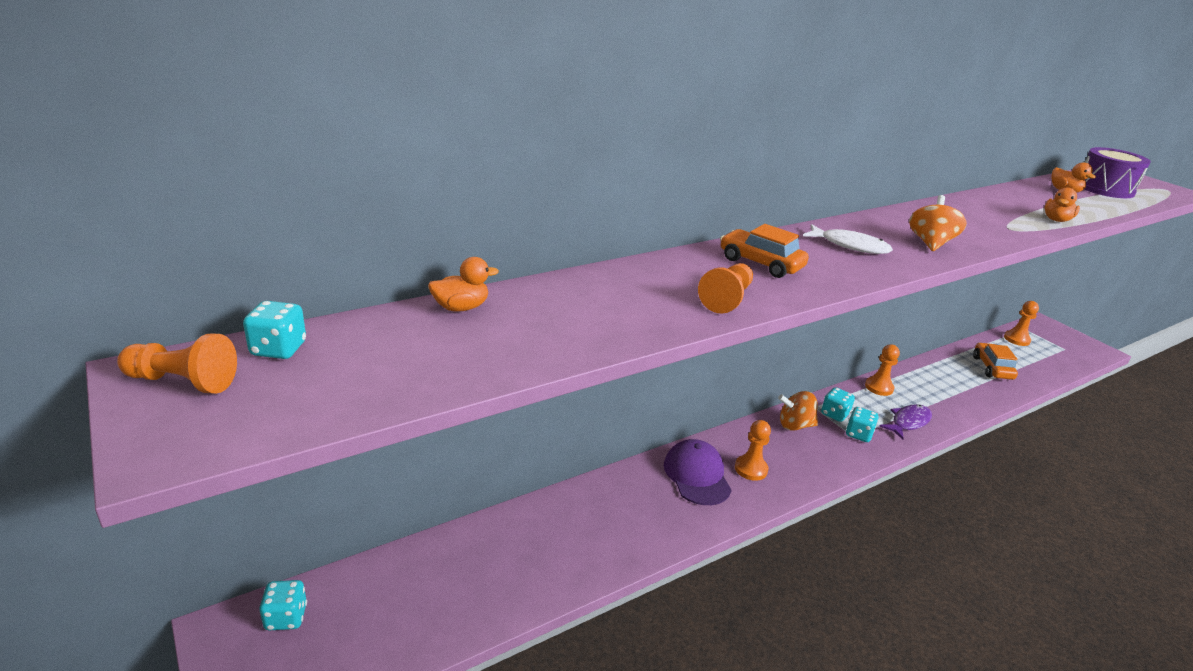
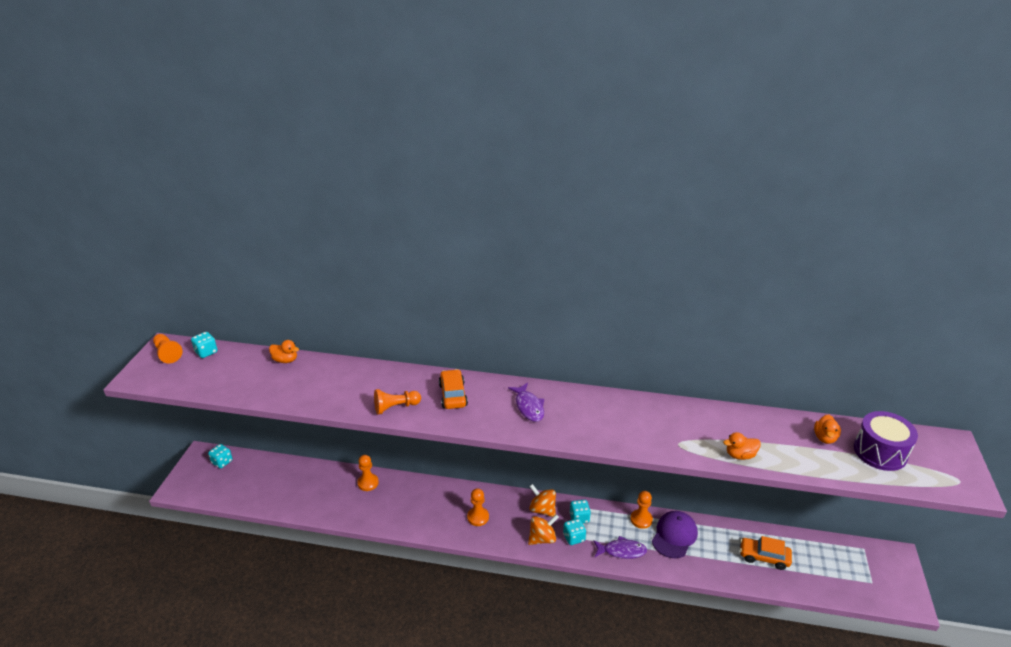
camera: 45 degrees right, 5 degrees up
(697, 475) = (445, 503): purple cap -> purple cap (674, 536)
(850, 246) = (529, 407): white fish -> purple fish
(930, 243) = (587, 428): orange spinning top -> orange spinning top (542, 538)
(992, 368) = (764, 557): orange car -> orange car turned 120 degrees counterclockwise
(1016, 339) = (836, 551): orange pawn -> orange pawn (368, 483)

